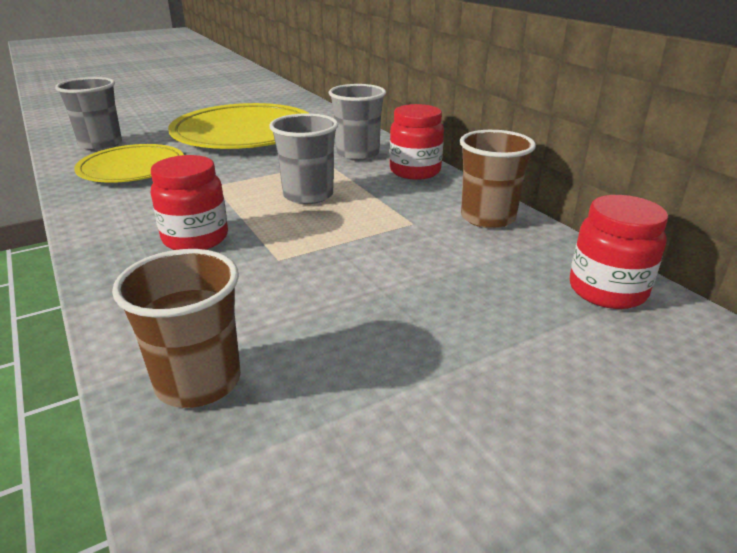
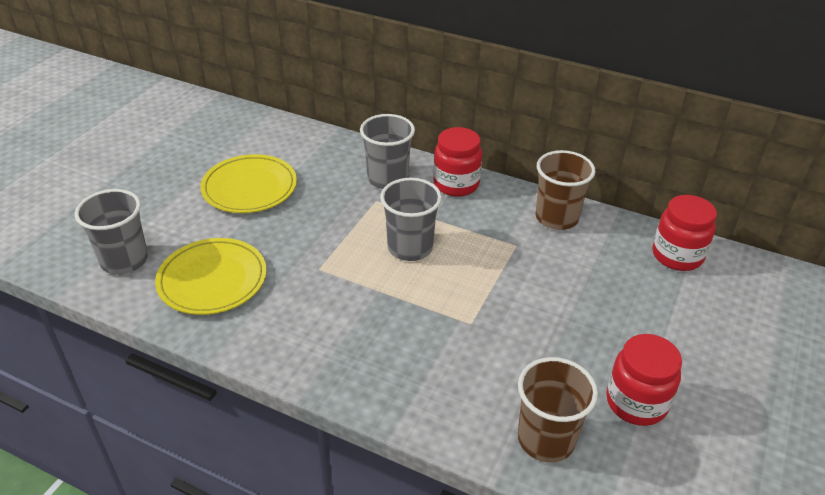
camera: 35 degrees left, 10 degrees up
(195, 239) = (387, 333): red jar -> red jar (636, 402)
(244, 133) = (249, 187): yellow plate -> yellow plate, size x0.62

